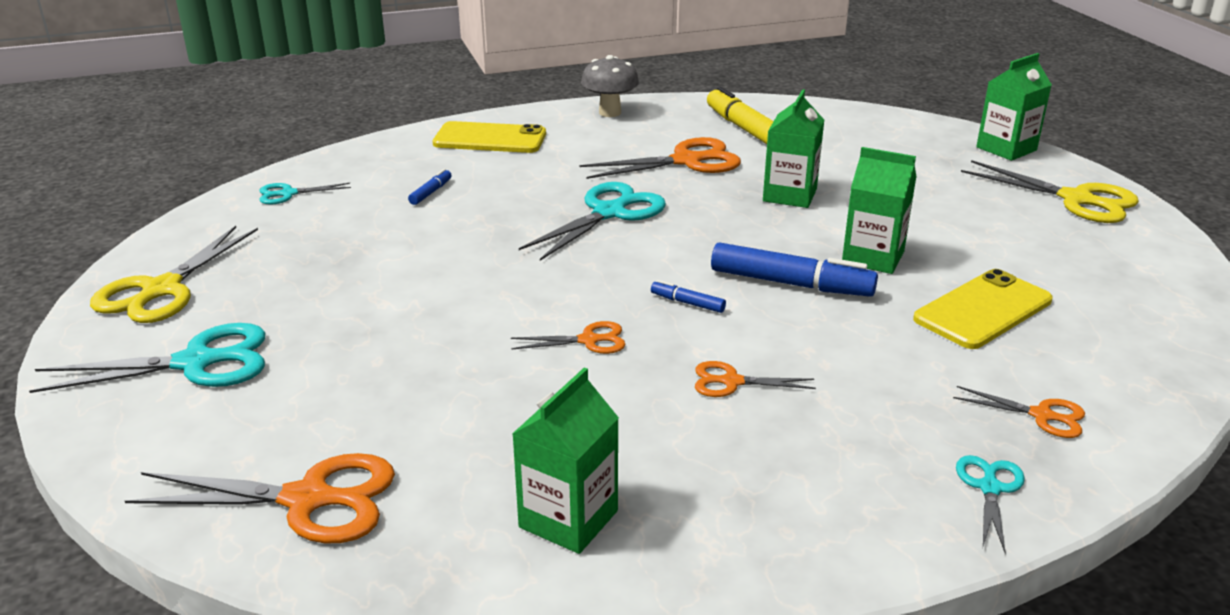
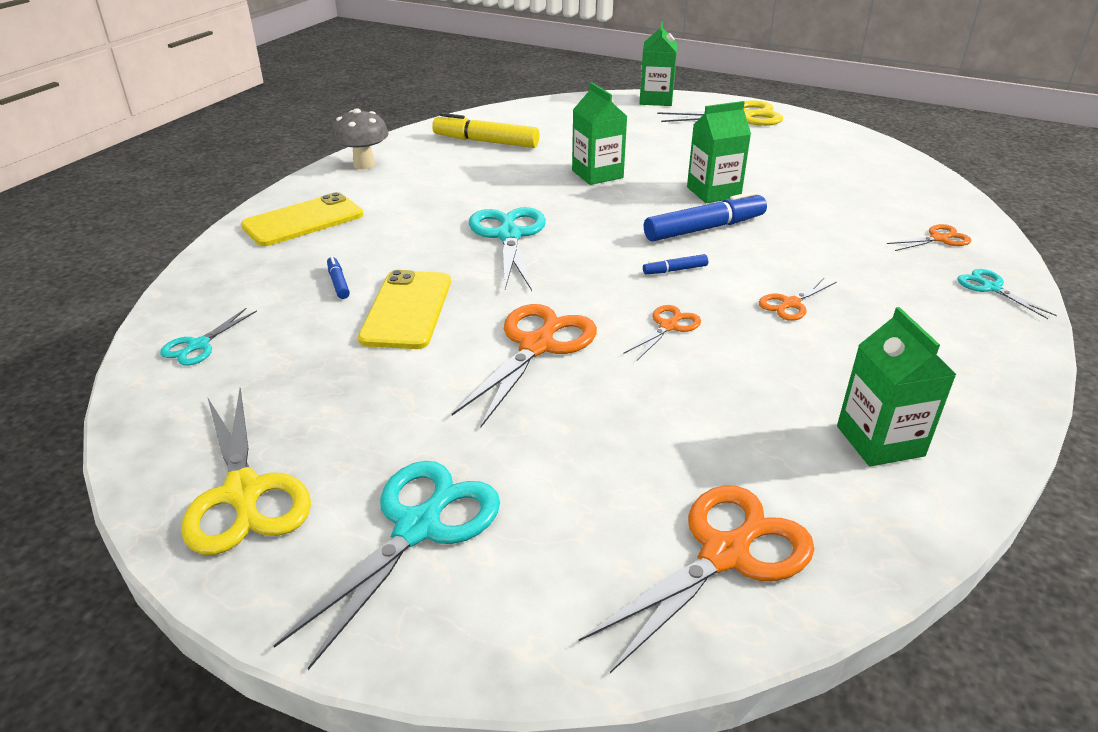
camera: 45 degrees left, 5 degrees up
(686, 161) = (489, 178): orange scissors -> orange scissors (537, 346)
(982, 310) = (816, 196): yellow phone -> yellow phone (407, 310)

